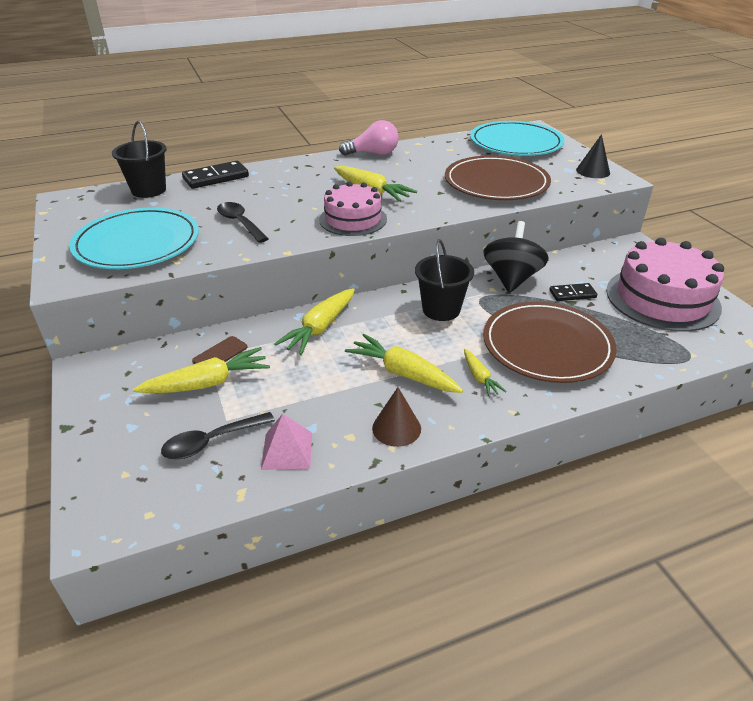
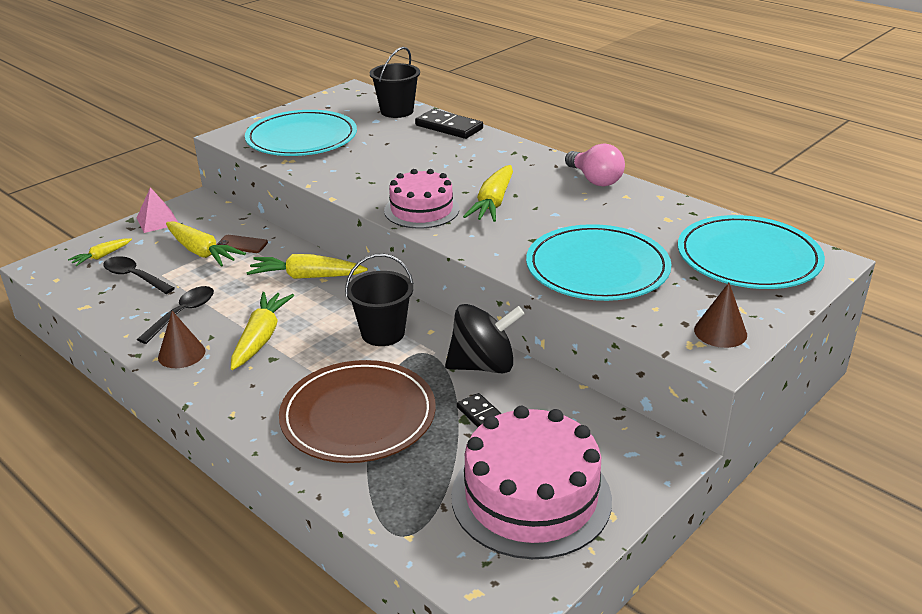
camera: 65 degrees right, 5 degrees down
(240, 223) = (369, 164): black spoon -> black spoon (182, 314)
(287, 450) = (135, 311): pink pyramid -> pink pyramid (157, 221)
(479, 377) = (276, 382): yellow carrot -> yellow carrot (101, 256)
(496, 183) = (597, 268): brown plate -> turquoise plate
(593, 171) = (720, 332): black cone -> brown cone

